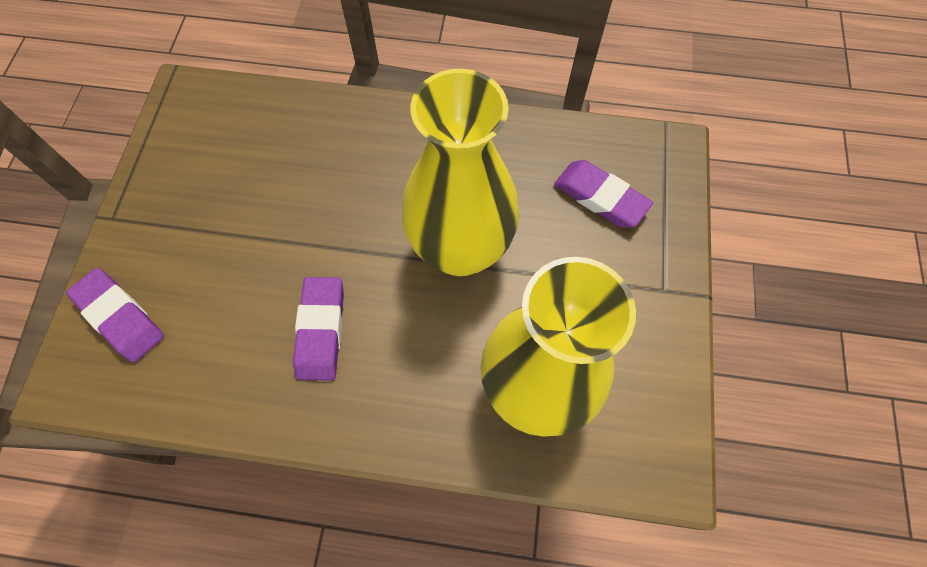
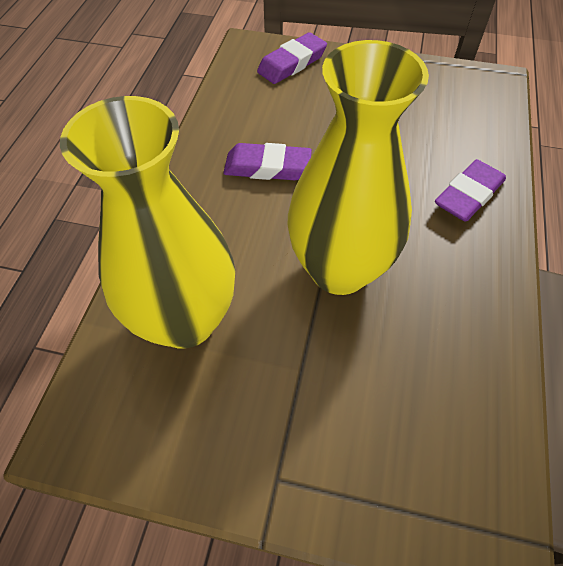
camera: 95 degrees right, 10 degrees down
(600, 197) = (409, 422): purple eraser -> purple eraser (468, 195)

